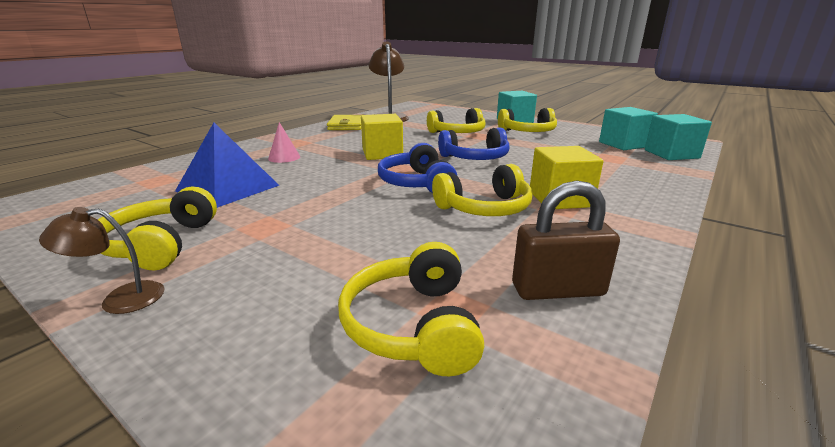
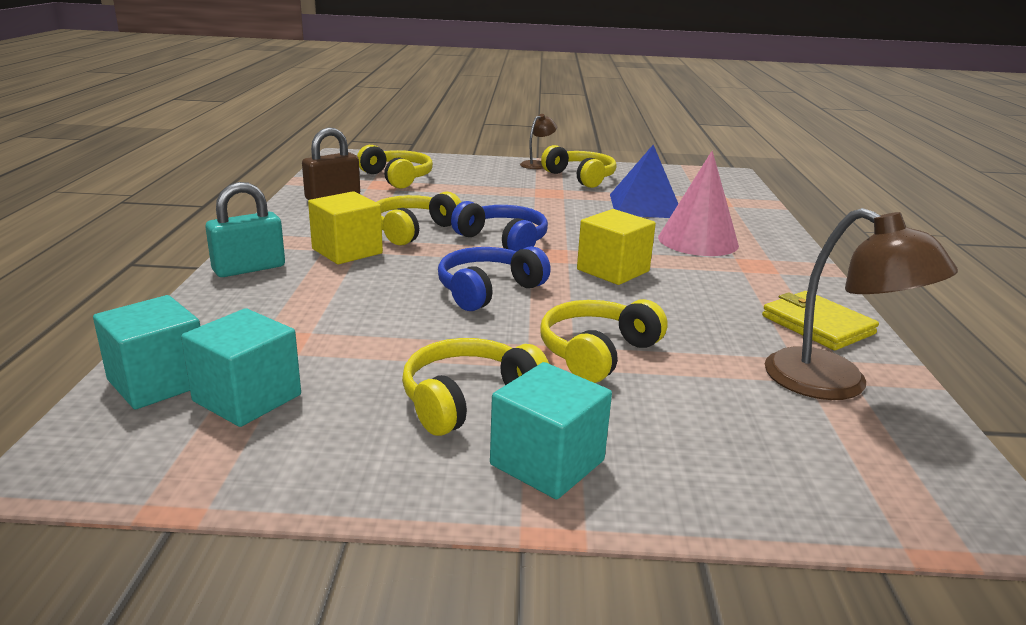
camera: 145 degrees right, 0 degrees up
(284, 157) = (698, 241): pink cone -> pink cone, size x1.98
(650, 200) = (249, 268): none -> turquoise padlock

